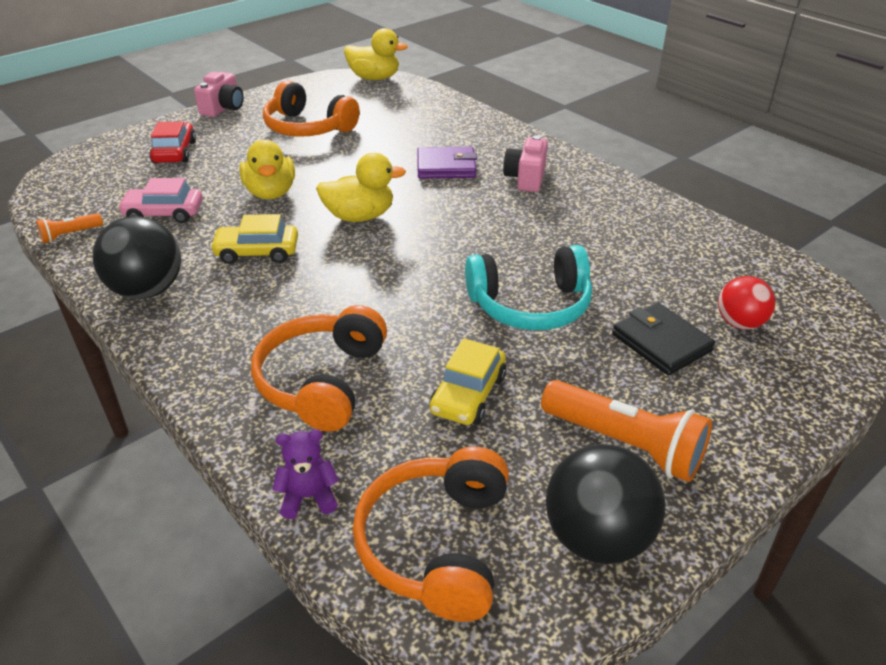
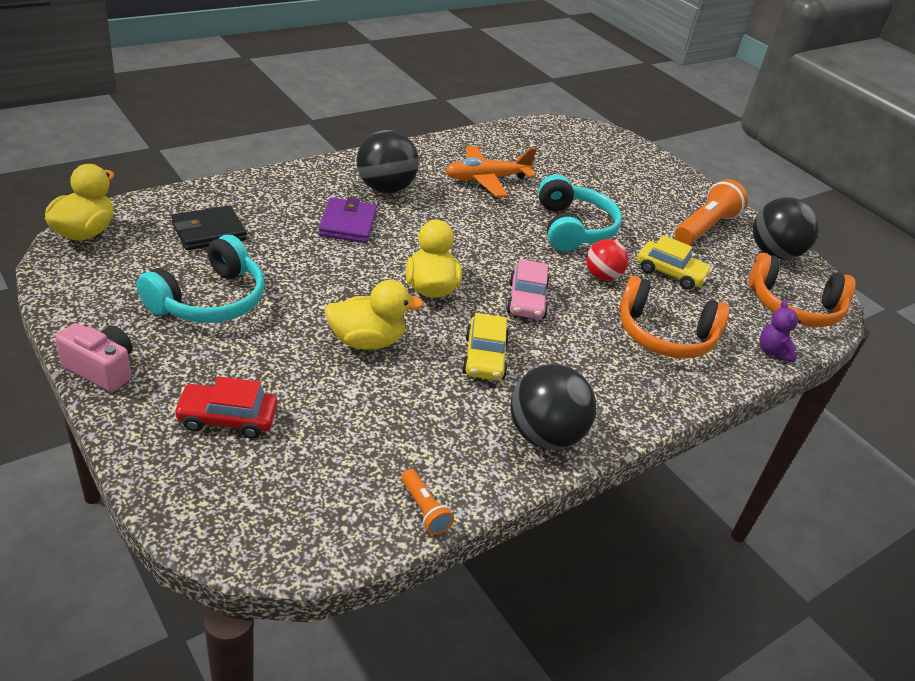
camera: 90 degrees left, 0 degrees up
(164, 213) = (391, 426): pink car -> pink car (526, 300)
(308, 128) = (209, 300): orange headphones -> turquoise headphones
(526, 178) = (385, 188): pink camera -> black ball
(599, 236) = (486, 179): none -> orange plane
(661, 342) = (613, 190): black wallet -> black wallet (209, 232)
(739, 323) = (593, 160): red ball -> red ball (602, 276)

